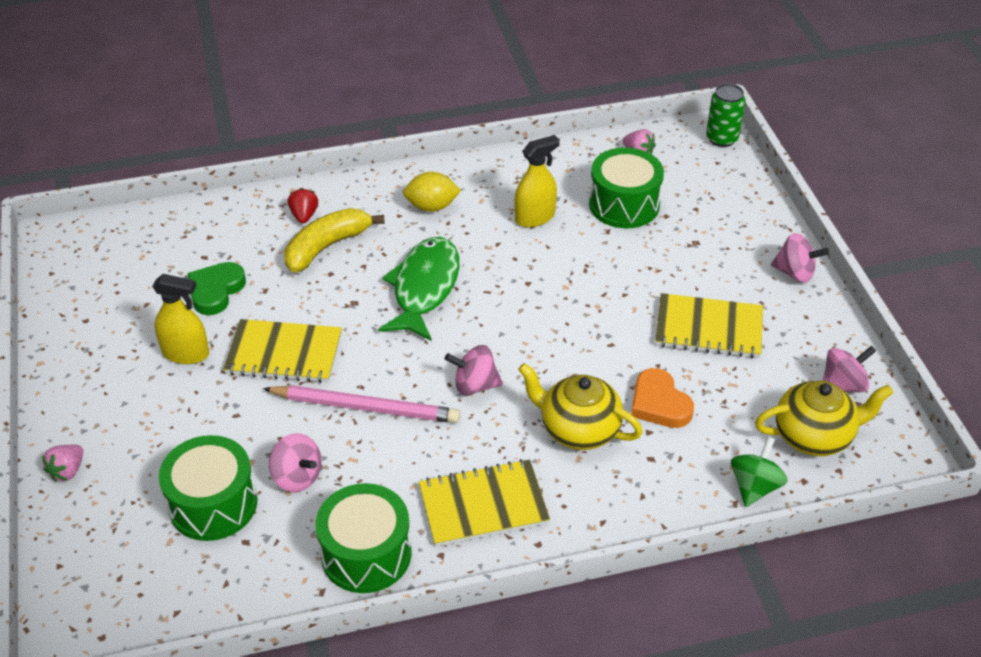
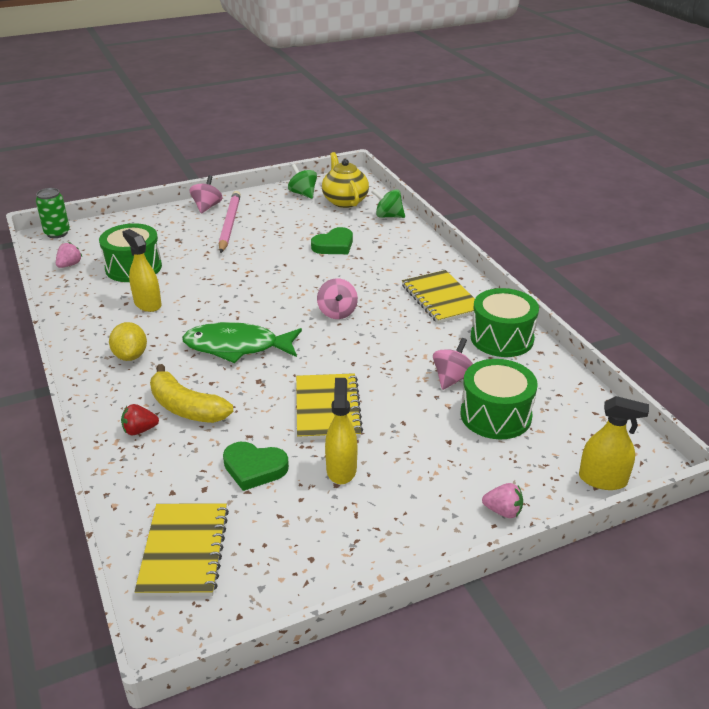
camera: 100 degrees left, 10 degrees down
(65, 577) = (602, 479): none -> yellow spray bottle
(365, 407) = (374, 357): pink pencil -> pink pencil (230, 224)
(578, 429) = (365, 271): yellow teapot -> none
(659, 403) = (334, 245): orange heart -> green heart
(708, 328) = (263, 232): yellow notebook -> yellow notebook (184, 551)
(842, 385) = (303, 194): pink spinning top -> green spinning top

